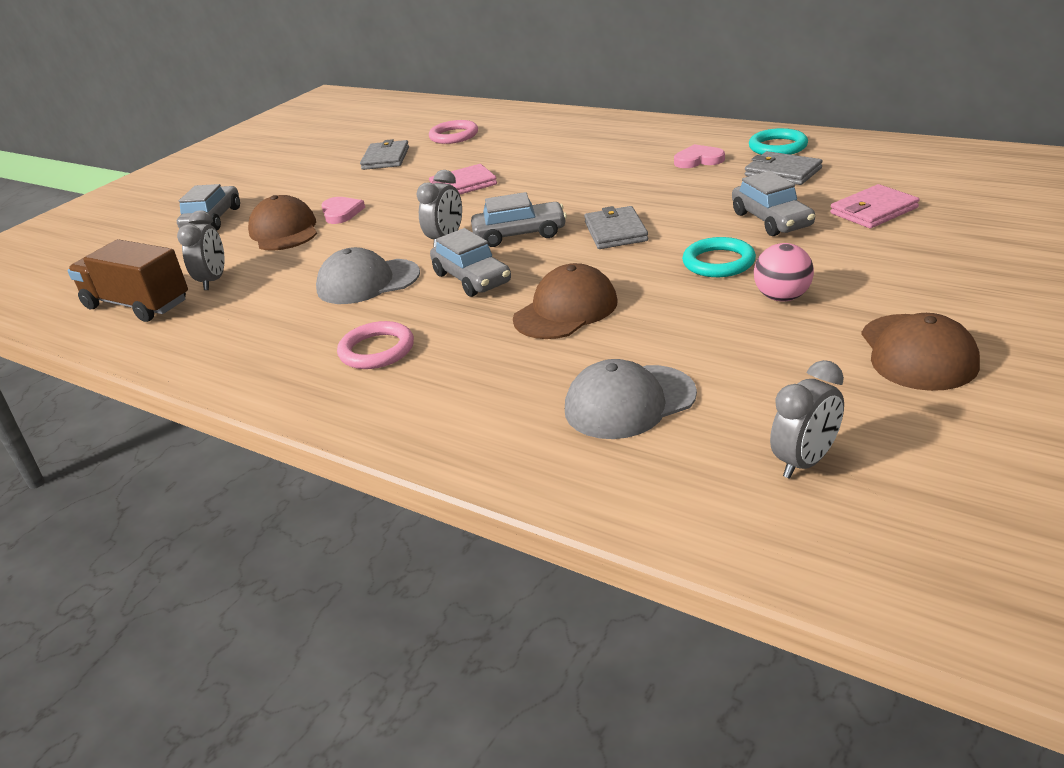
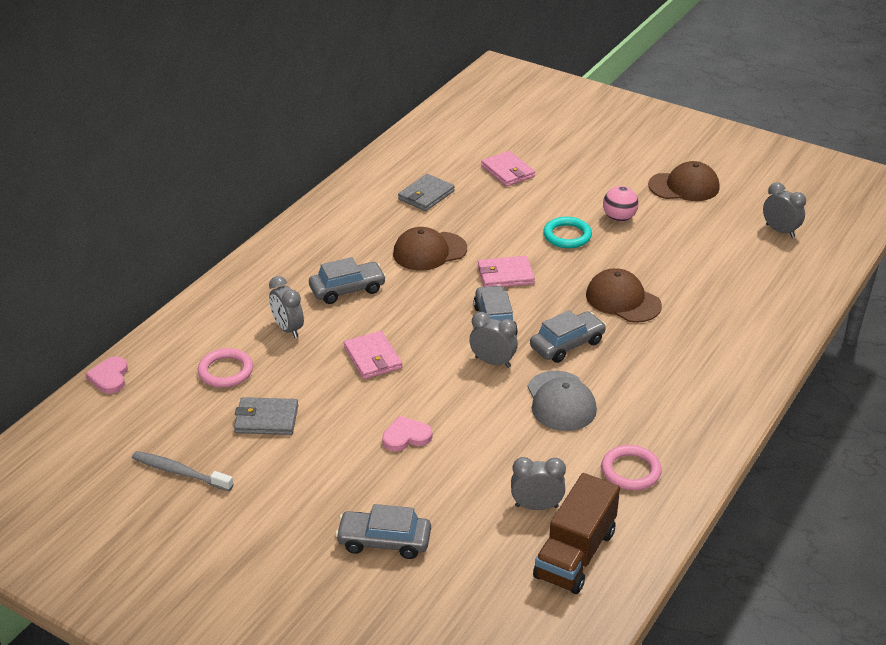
camera: 95 degrees left, 5 degrees up
(284, 231) = (437, 473): brown cap -> brown cap (429, 251)
(333, 142) = (180, 472): none -> grey toothbrush
(377, 350) = (668, 385): pink ring -> pink ring (630, 471)
(512, 147) = (288, 329): none -> grey clock
(615, 231) = (505, 275): grey wallet -> pink wallet
(629, 402) = (731, 279): grey cap -> none
(698, 160) = (381, 228): pink heart -> pink heart (109, 377)
(771, 220) = (508, 209): grey car -> grey car (347, 289)
(778, 147) = (374, 191): turquoise ring -> none

